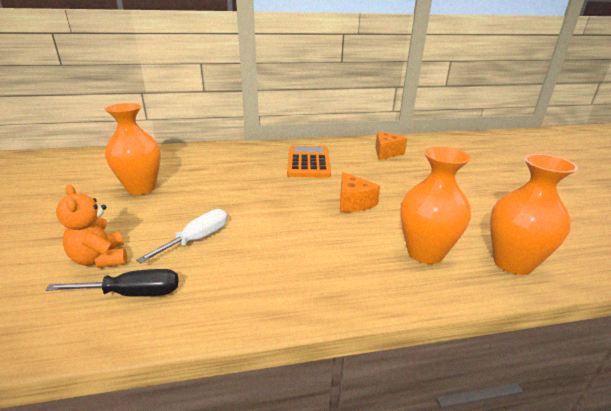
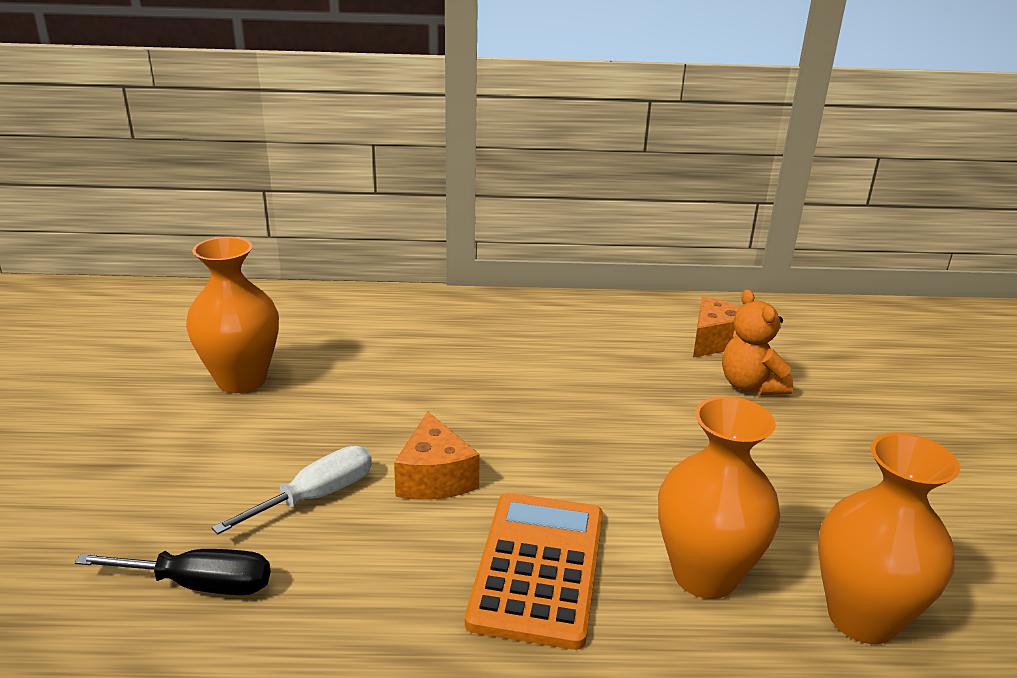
camera: 10 degrees right, 0 degrees up
(101, 259) = (159, 515): orange teddy bear -> orange teddy bear (750, 385)
(308, 162) = (553, 350): orange calculator -> orange calculator (538, 568)
(353, 202) = (609, 452): orange cheese -> orange cheese (435, 478)

